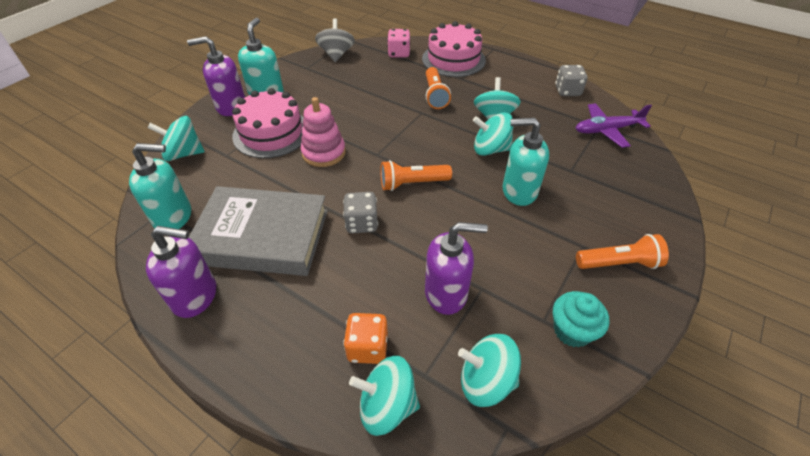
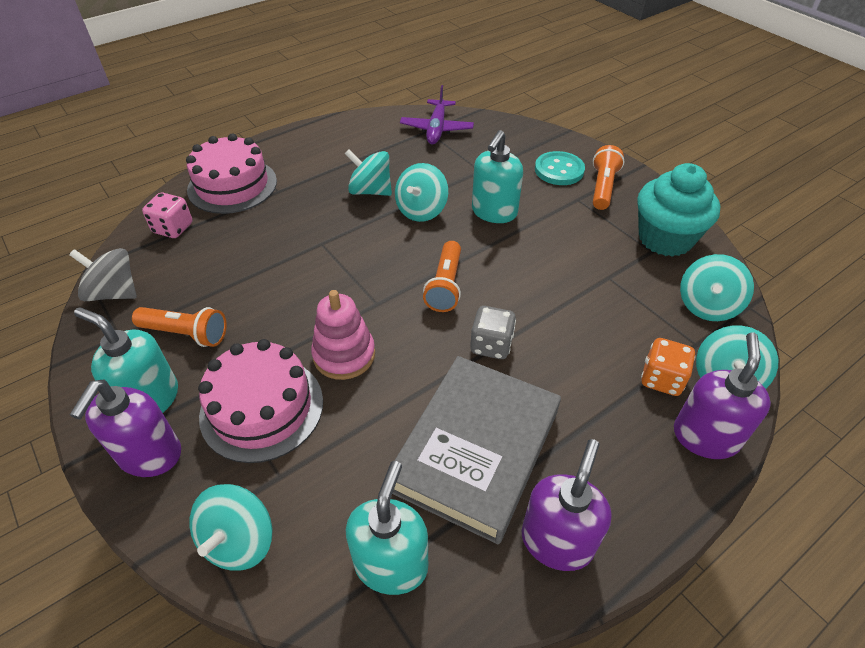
camera: 70 degrees left, 0 degrees up
(435, 95) = (295, 222): orange flashlight -> orange flashlight (186, 334)
(446, 293) = (608, 303): purple soap dispenser -> purple soap dispenser (705, 436)
(567, 91) = (360, 128): grey dice -> none
(572, 330) = (665, 238): turquoise cupcake -> turquoise cupcake, size x1.65
(618, 223) = (559, 170): none -> turquoise button

